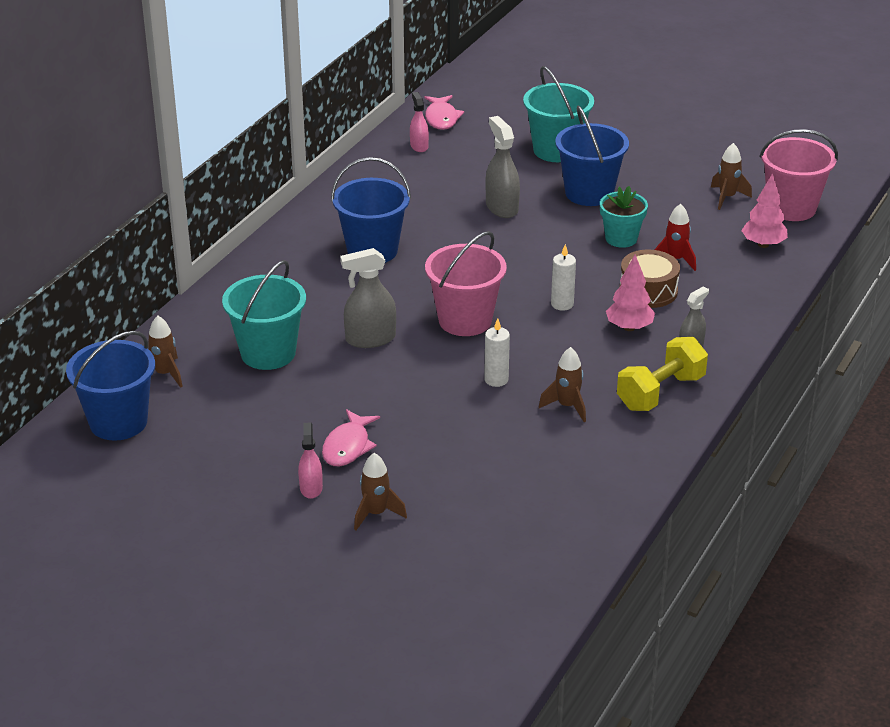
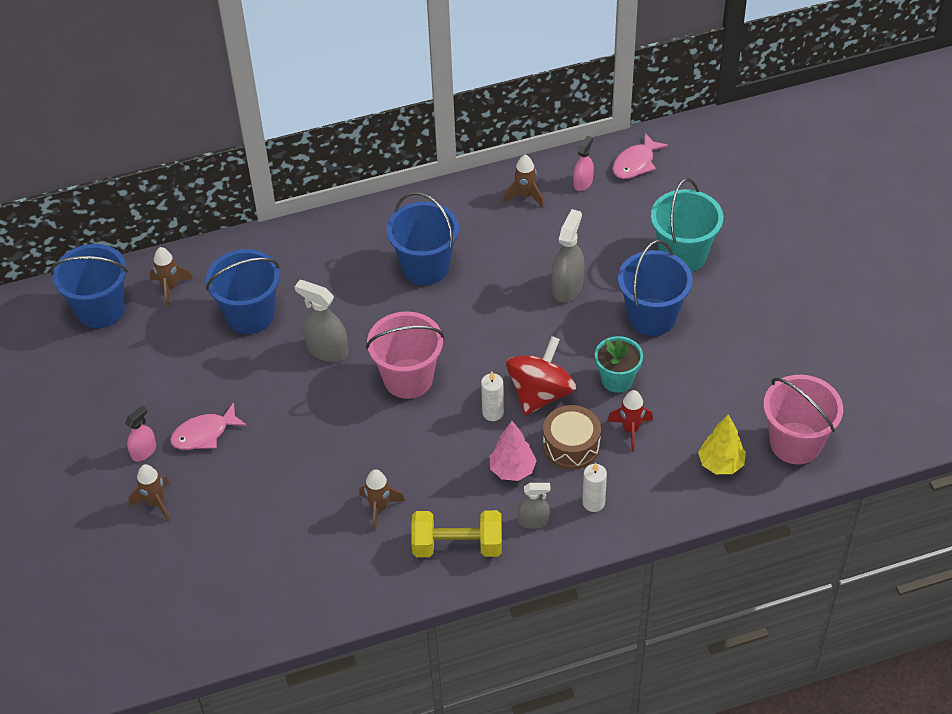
camera: 45 degrees right, 15 degrees up
(268, 353) = (250, 315): turquoise bucket -> blue bucket
(496, 380) = (363, 448): white candle -> white candle (593, 503)
(579, 275) = (540, 393): none -> red spinning top
(727, 198) = (756, 396): brown rocket -> brown rocket (525, 196)
(763, 244) = (720, 464): pink tree -> yellow tree

